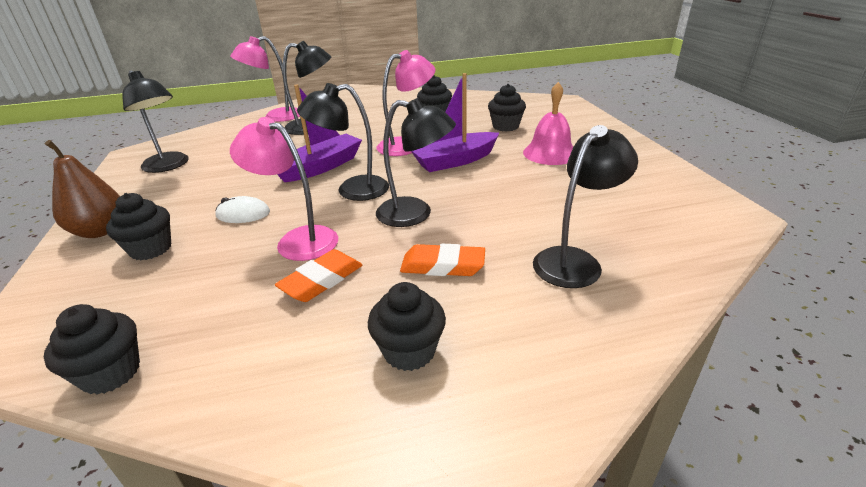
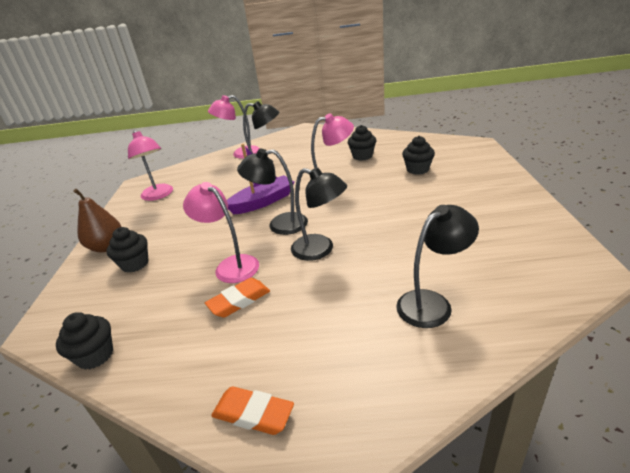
camera: 15 degrees right, 0 degrees up
(169, 166) = (159, 195): black lamp -> pink lamp
(243, 214) = (199, 240): white mouse -> none
(409, 351) = (284, 365): black cupcake -> none
(442, 266) = (328, 297): orange eraser -> orange eraser (253, 414)
(455, 161) = (365, 202): purple boat -> none
(550, 153) = (447, 198): pink bell -> none

